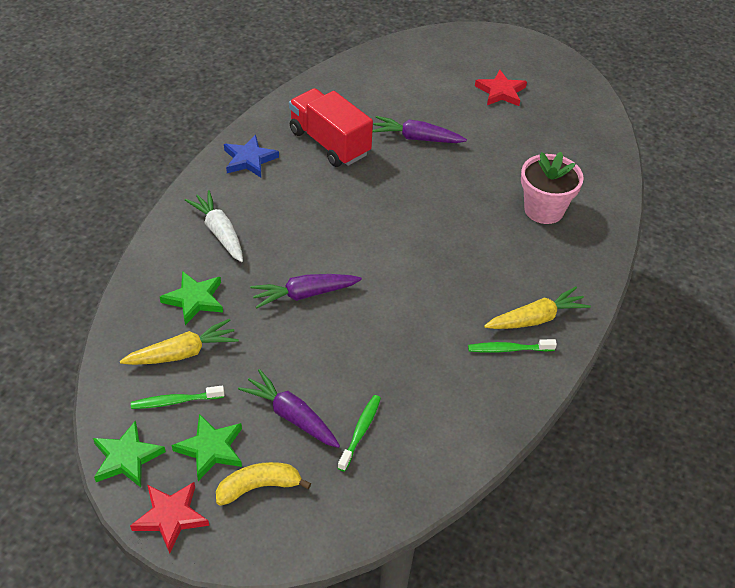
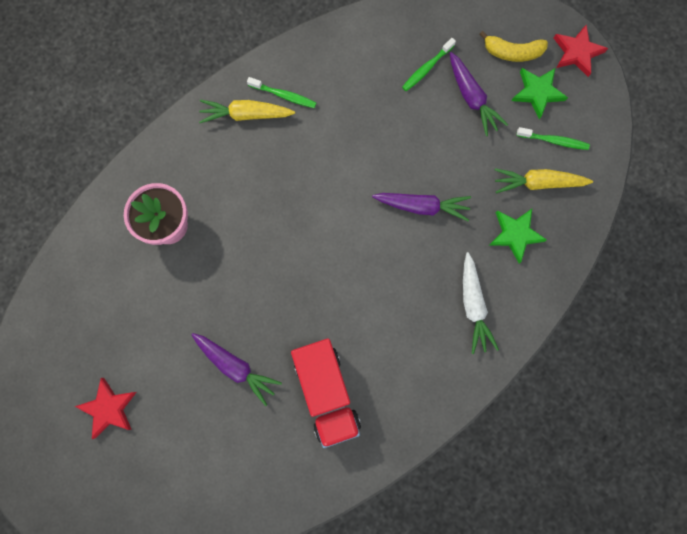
camera: 155 degrees left, 30 degrees up
(127, 458) = (598, 107): green star -> none
(249, 159) = (416, 397): blue star -> none

